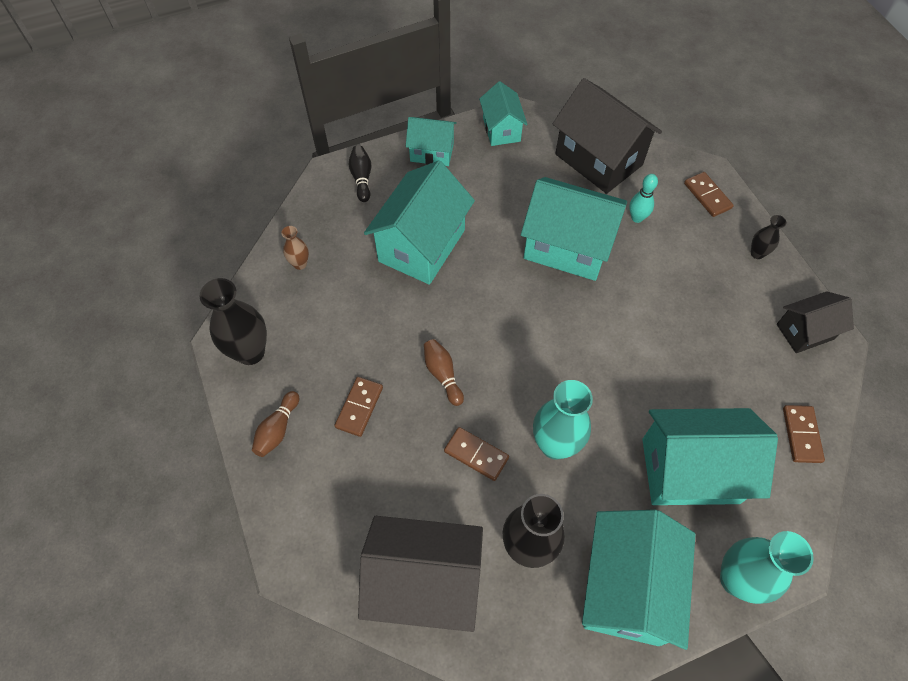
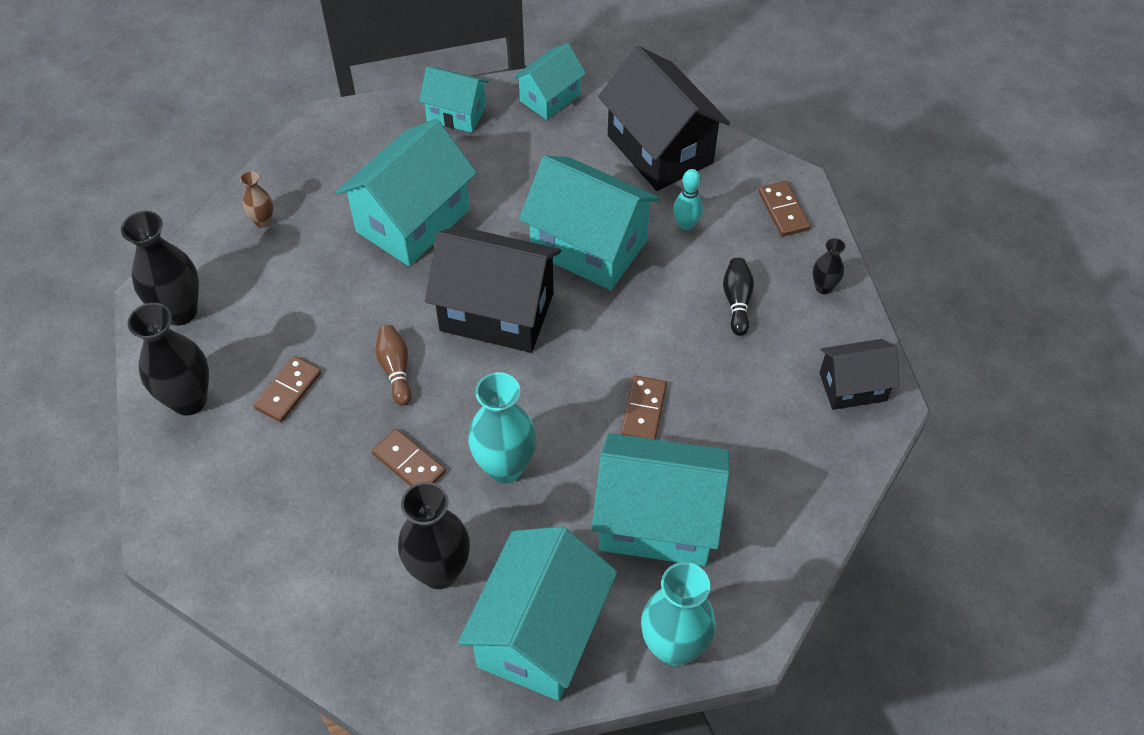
camera: 10 degrees right, 5 degrees down
(278, 429) = (189, 400): brown bowling pin -> black vase
(362, 178) = (363, 133): black bowling pin -> black bowling pin (737, 301)
(424, 582) = (310, 588): black house -> black house (497, 312)
(501, 129) = (550, 98): turquoise house -> turquoise house turned 45 degrees clockwise
(801, 435) = (807, 502): brown domino -> brown domino (643, 410)

